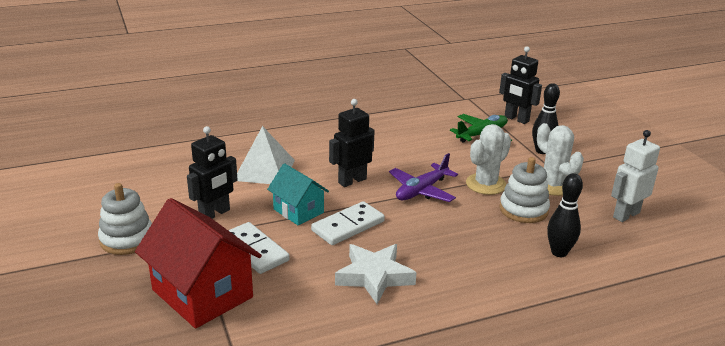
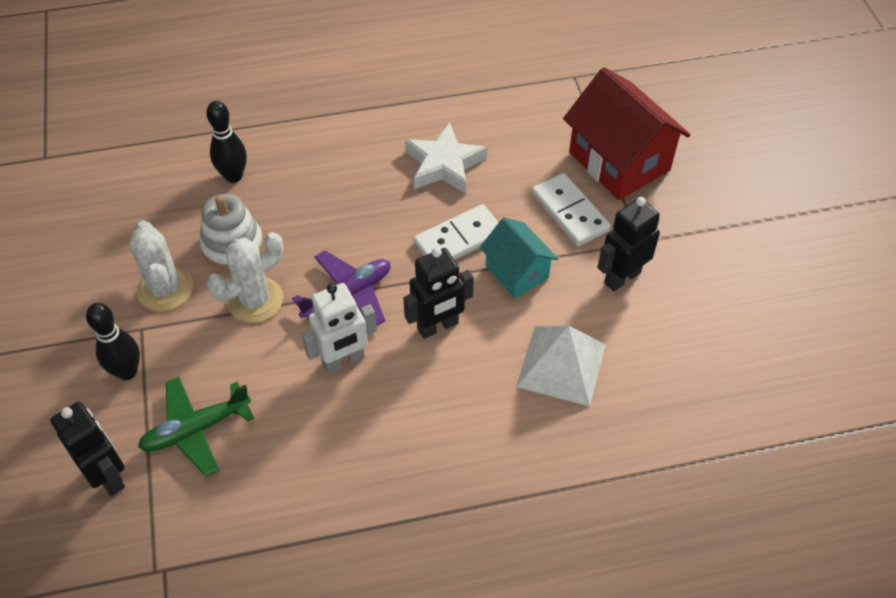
camera: 170 degrees left, 25 degrees up
(127, 239) = (718, 243): white stacking toy -> none
(626, 215) = (112, 224): white robot -> white robot (343, 360)

